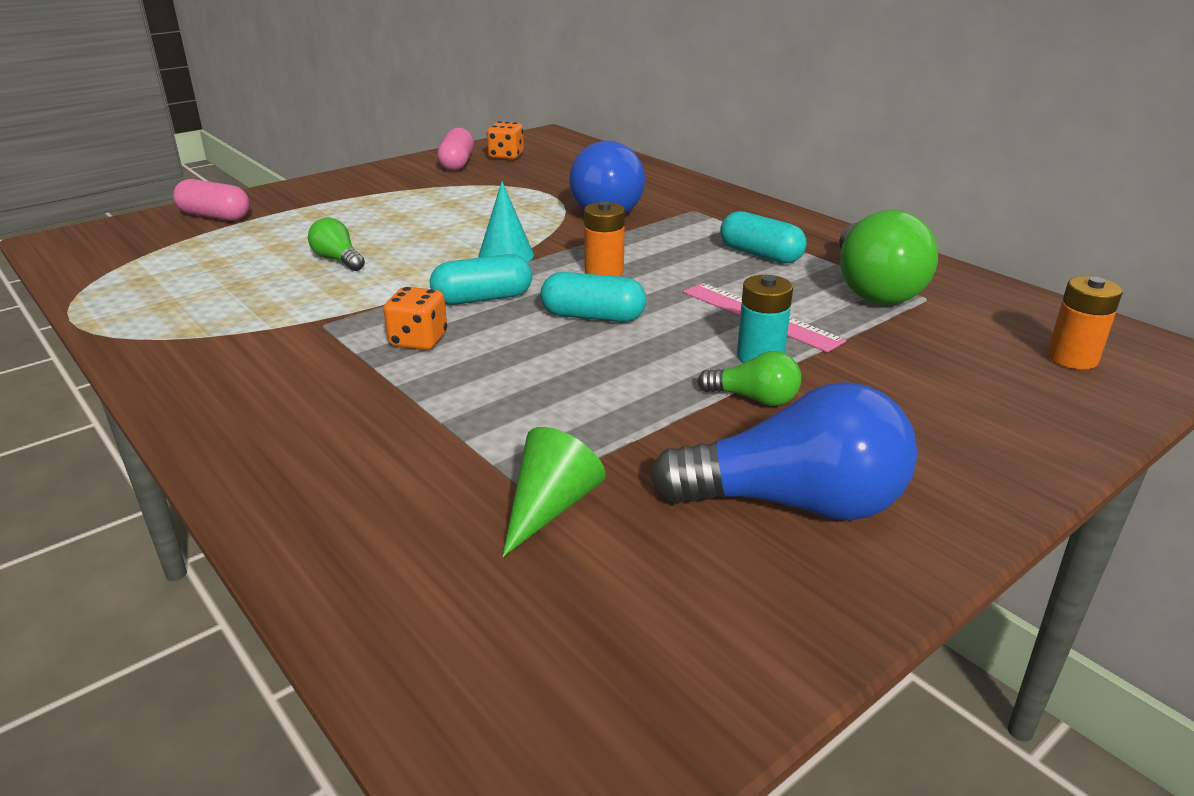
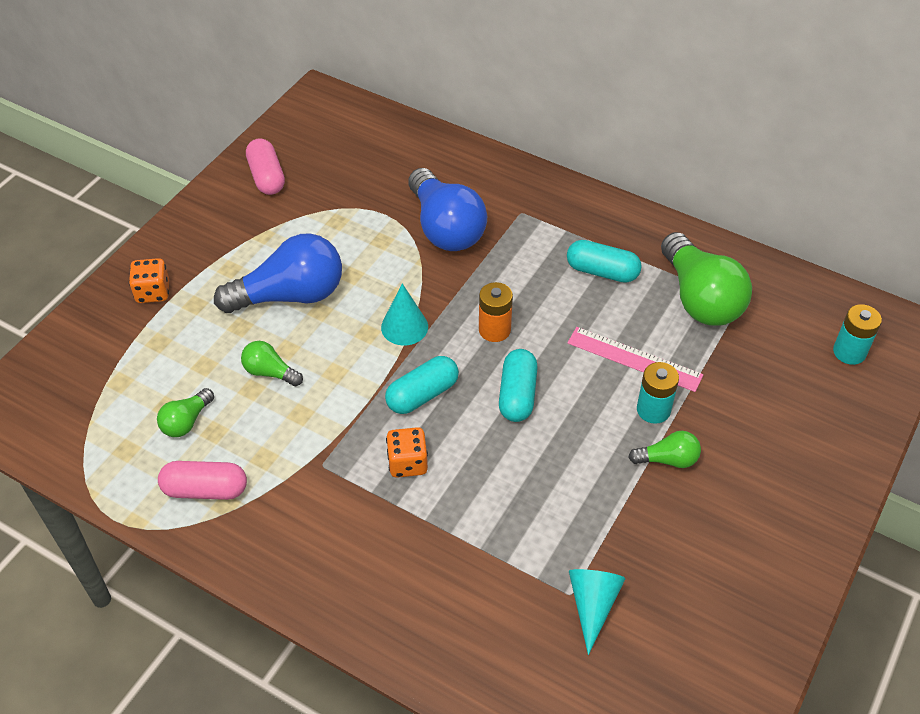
camera: 20 degrees left, 20 degrees up
(215, 216) = (106, 333): pink capsule -> pink capsule (205, 490)
(221, 274) = (186, 421): none -> green light bulb
(506, 156) = (305, 151): orange dice -> orange dice (153, 292)
(550, 507) = (593, 605): green cone -> turquoise cone
(593, 317) = (517, 395): turquoise capsule -> turquoise capsule turned 75 degrees counterclockwise
(793, 503) = (728, 554): blue light bulb -> blue light bulb (290, 295)
(1072, 358) = (849, 352): orange battery -> turquoise battery

